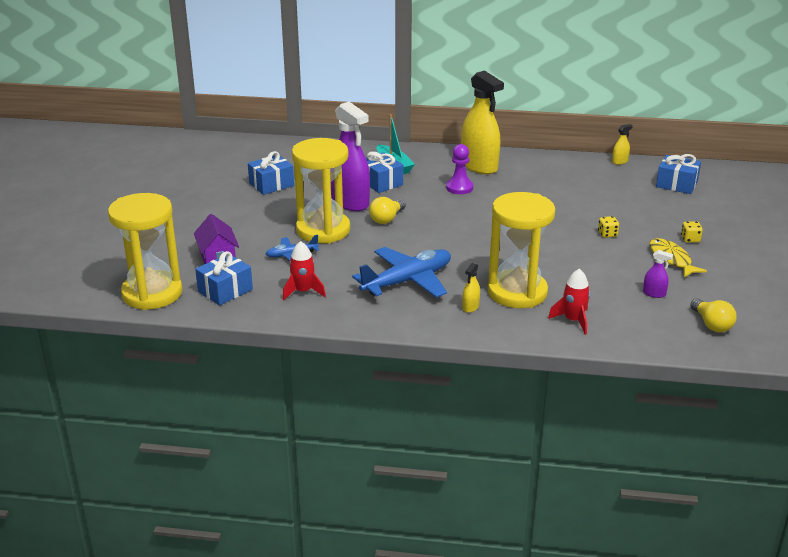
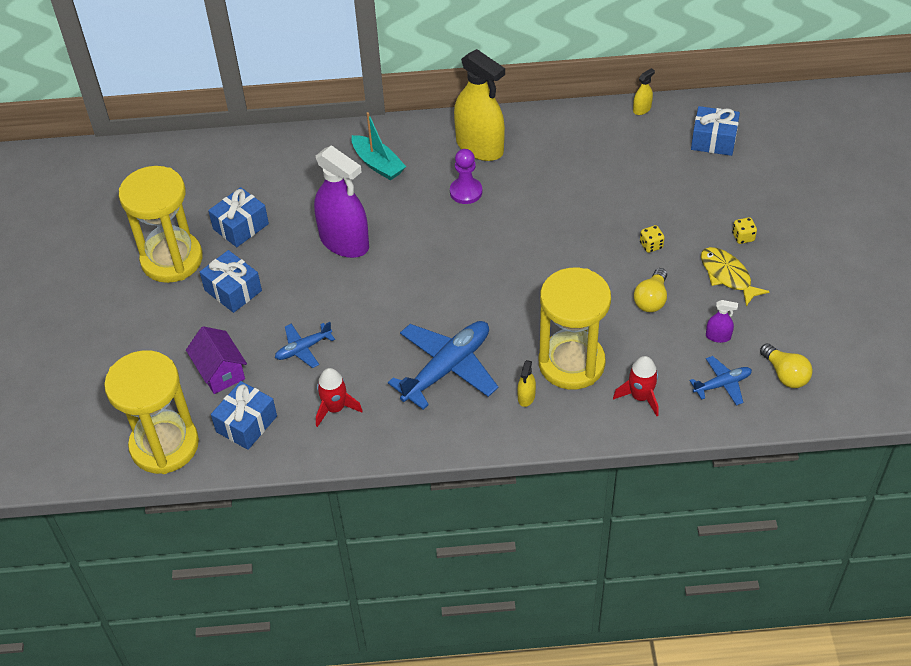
camera: 10 degrees left, 20 degrees up
(323, 230) = (327, 299): yellow hourglass -> yellow hourglass (172, 259)
(381, 182) = (371, 199): blue gift -> blue gift (233, 290)
(387, 219) = (395, 265): yellow light bulb -> yellow light bulb (651, 299)
(651, 323) = (722, 384): none -> blue plane

